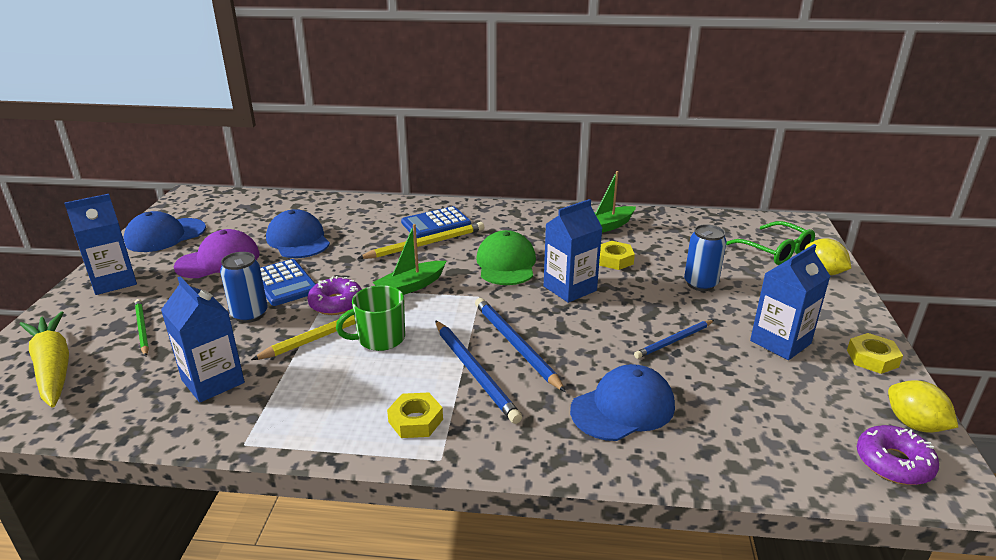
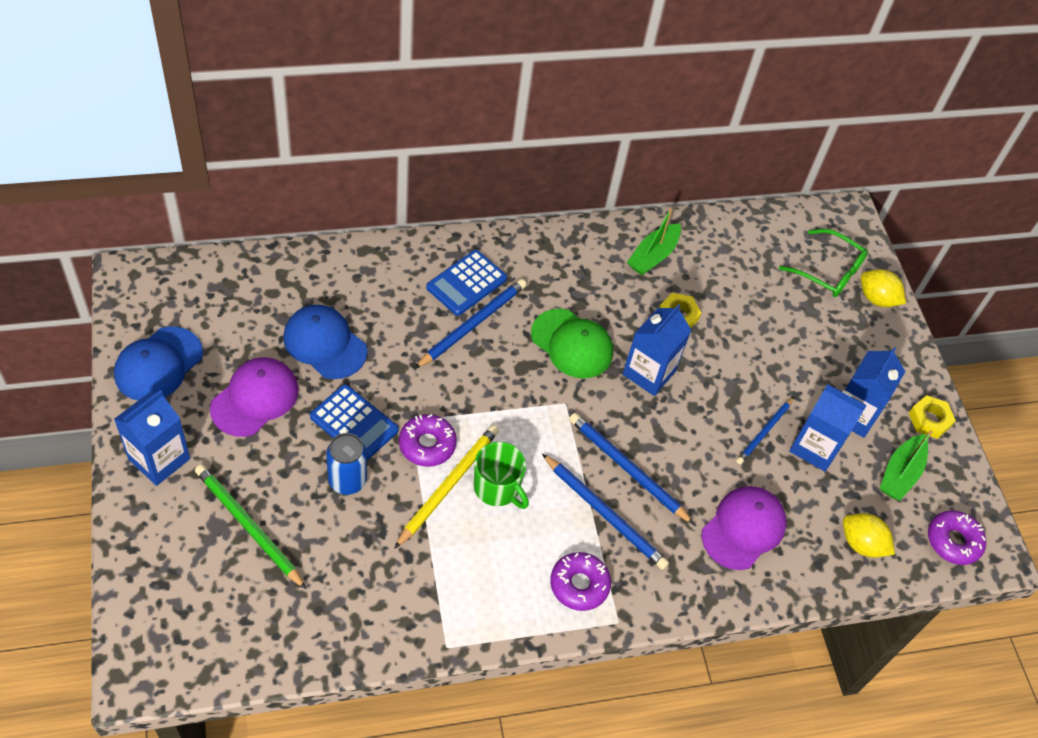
camera: 25 degrees left, 25 degrees up
(53, 367) = (198, 600): yellow carrot -> none
(142, 329) = (248, 526): green pencil -> green pencil, size x1.55
(213, 381) = (371, 581): blue carton -> blue carton (815, 447)
(380, 339) = (497, 488): green mug -> green mug turned 90 degrees counterclockwise
(411, 286) = (490, 402): green boat -> green boat (900, 473)
(415, 420) = (579, 585): yellow nut -> purple donut
(426, 244) = (472, 324): yellow pencil -> blue pencil
(506, 264) = (572, 344): green cap -> green cap turned 150 degrees clockwise
(623, 408) = (743, 529): blue cap -> purple cap
(700, 284) = (769, 341): blue can -> none
(914, 424) = (965, 495): yellow lemon -> yellow lemon (861, 544)

